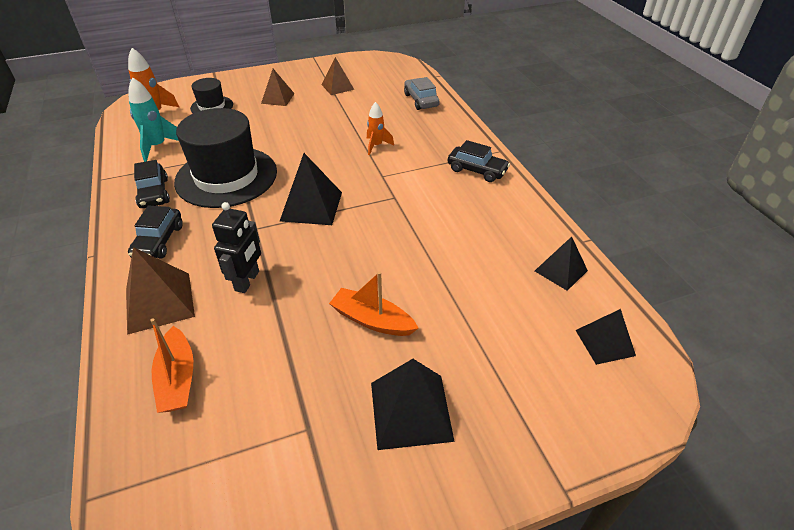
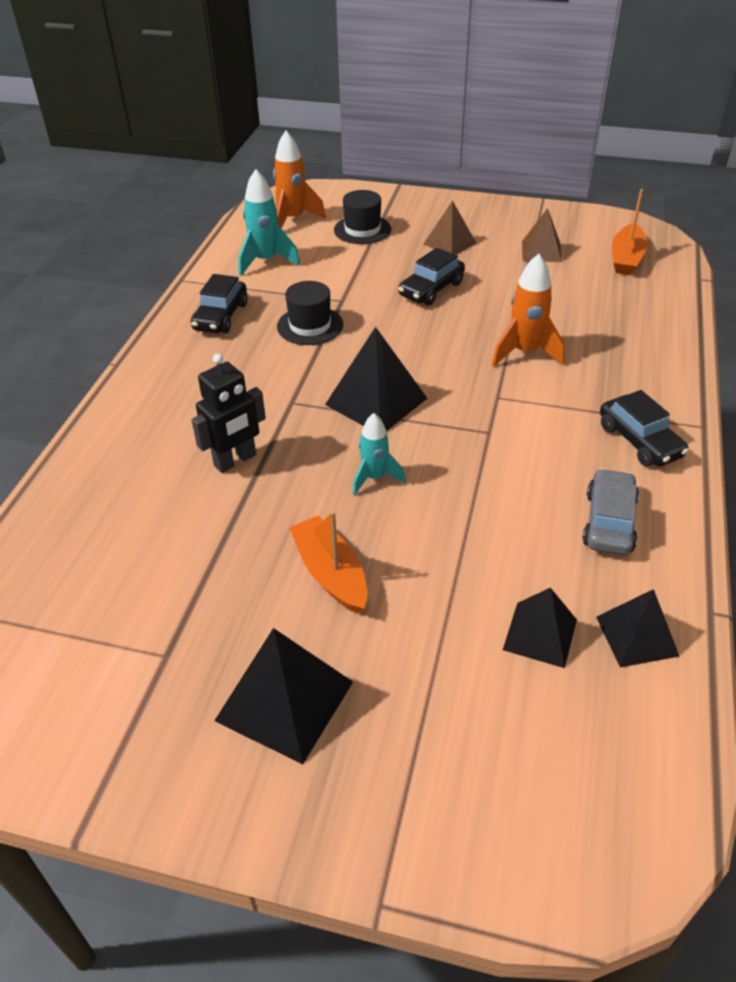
camera: 35 degrees right, 0 degrees up
(159, 241) = (184, 375): black car -> black car (431, 289)
(159, 302) = (135, 443): brown pyramid -> none
(177, 378) = (91, 533): orange boat -> orange boat (626, 258)
(226, 177) = (310, 326): black hat -> black hat, size x0.49
(350, 251) = (374, 478): none -> turquoise rocket
(376, 146) = (525, 353): orange rocket -> orange rocket, size x1.52
(421, 100) = (645, 309): grey car -> grey car (609, 522)
(605, 343) = (609, 765): black pyramid -> black pyramid (540, 634)

